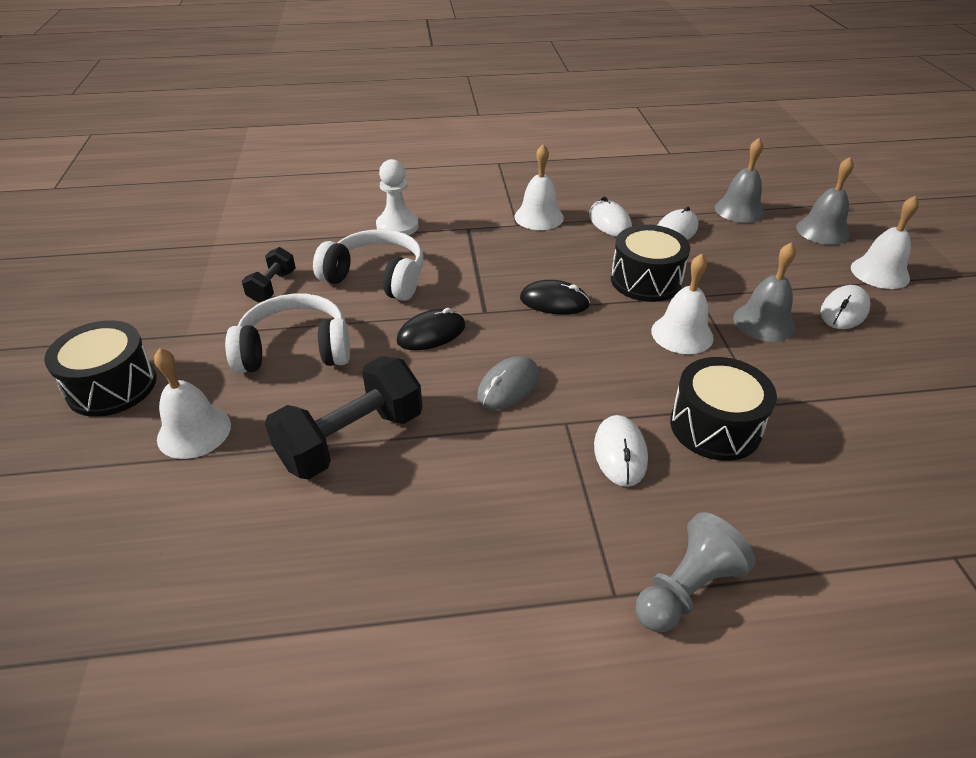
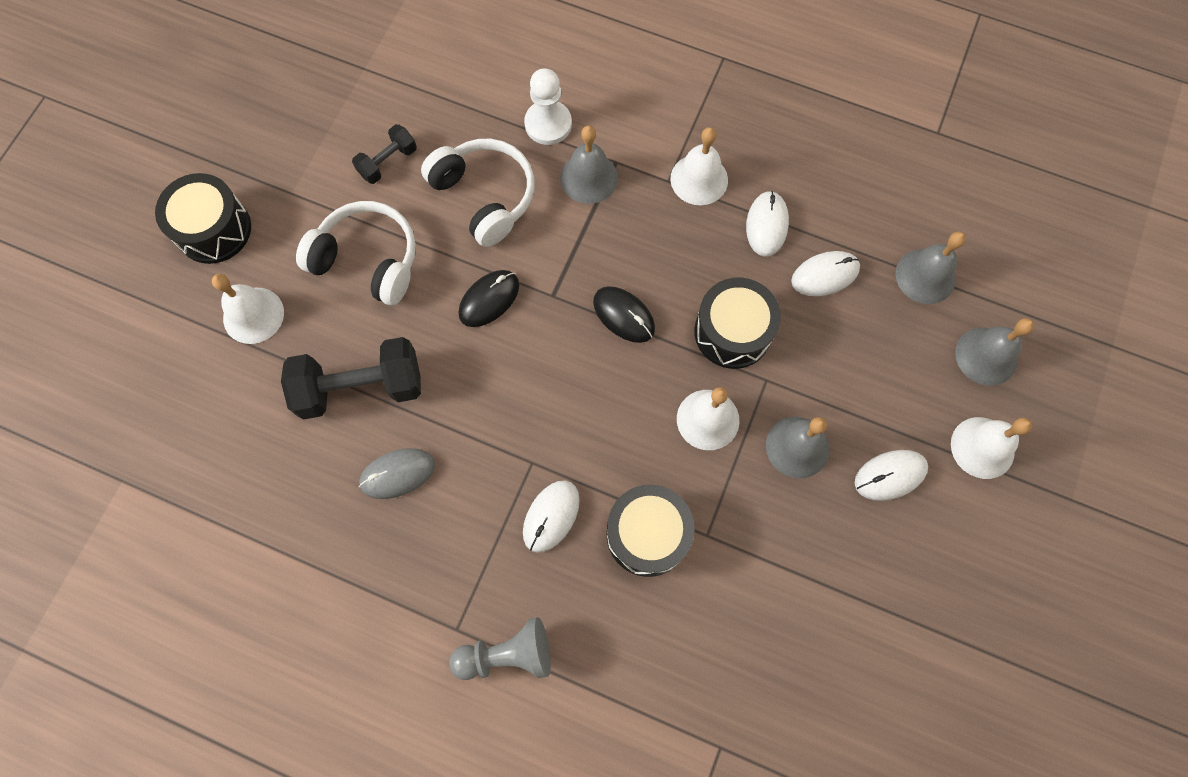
camera: 30 degrees right, 30 degrees up
(431, 333) = (489, 299): black mouse -> black mouse turned 45 degrees counterclockwise
(455, 241) = (589, 178): none -> grey bell
(508, 386) = (513, 398): grey mouse -> grey mouse (397, 474)

